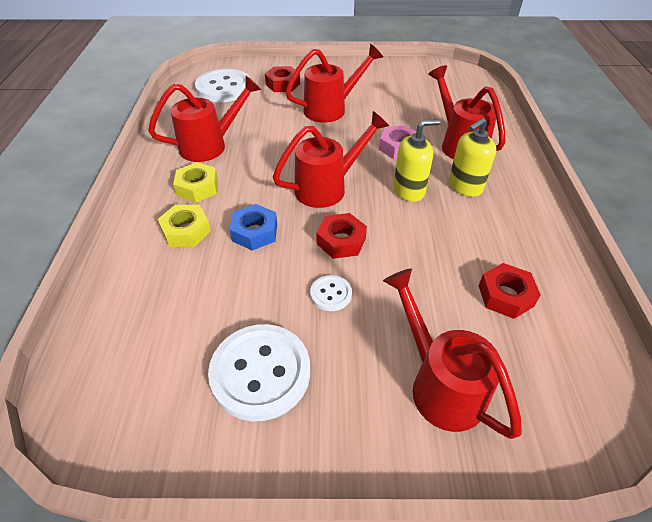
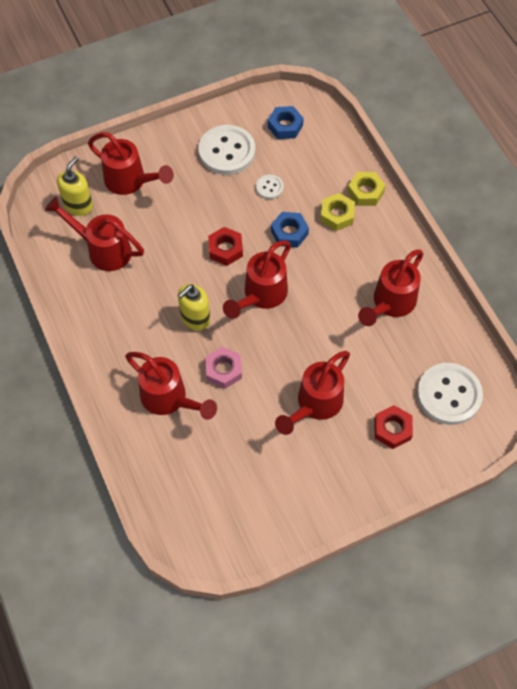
camera: 155 degrees right, 15 degrees up
(141, 379) = (285, 126): none -> blue nut
(198, 187) = (361, 254): yellow nut -> yellow nut (365, 192)
(331, 294) = (212, 208): white button -> white button (269, 187)
(465, 186) = (151, 341): yellow soap dispenser -> yellow soap dispenser (78, 205)
(505, 295) = (102, 249): red nut -> red watering can

